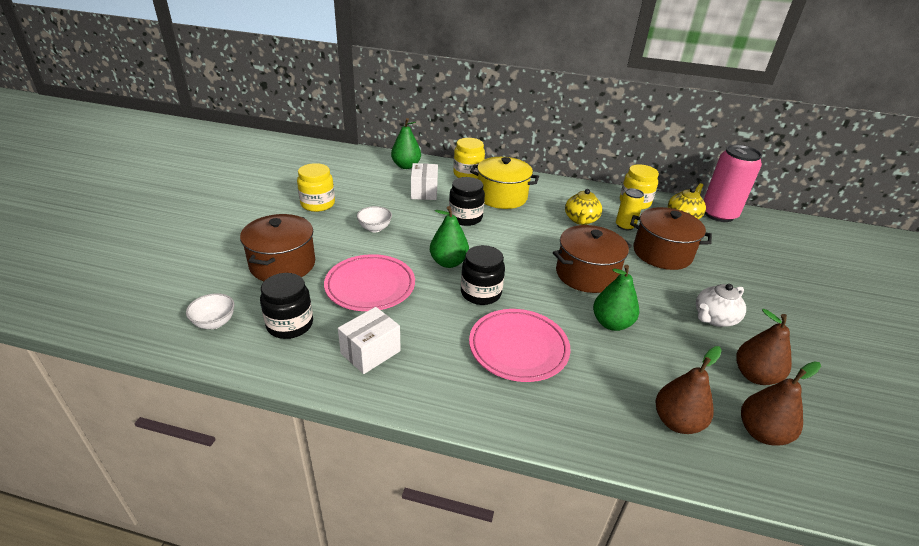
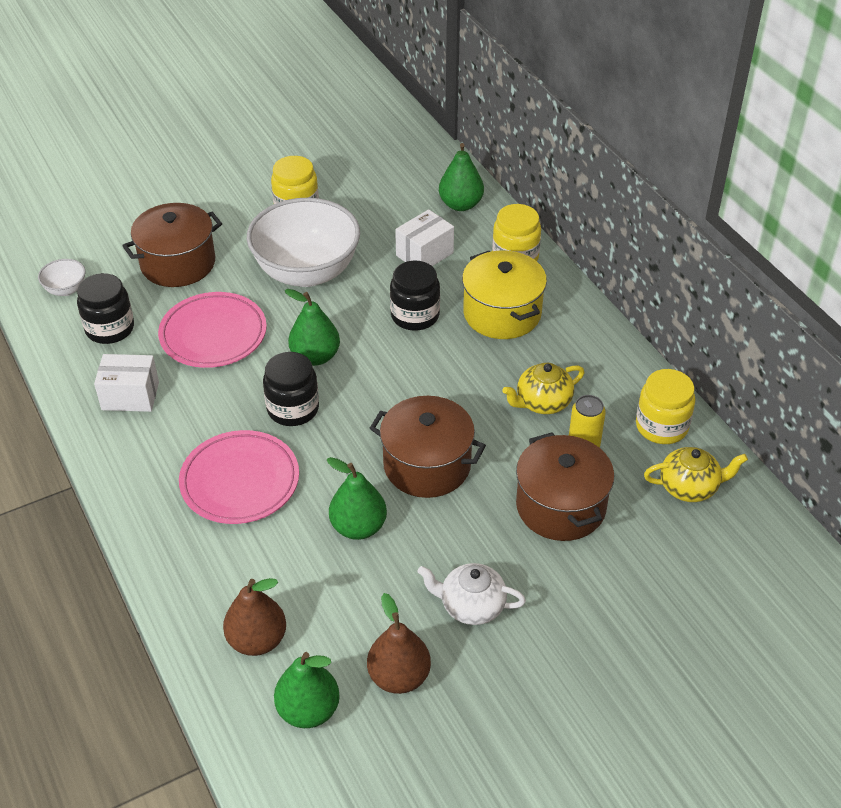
camera: 50 degrees right, 10 degrees up
(375, 228) = (307, 272): white bowl -> white bowl, size x2.42
(718, 214) = (752, 519): pink can -> none
(761, 433) = (308, 710): brown pear -> green pear

